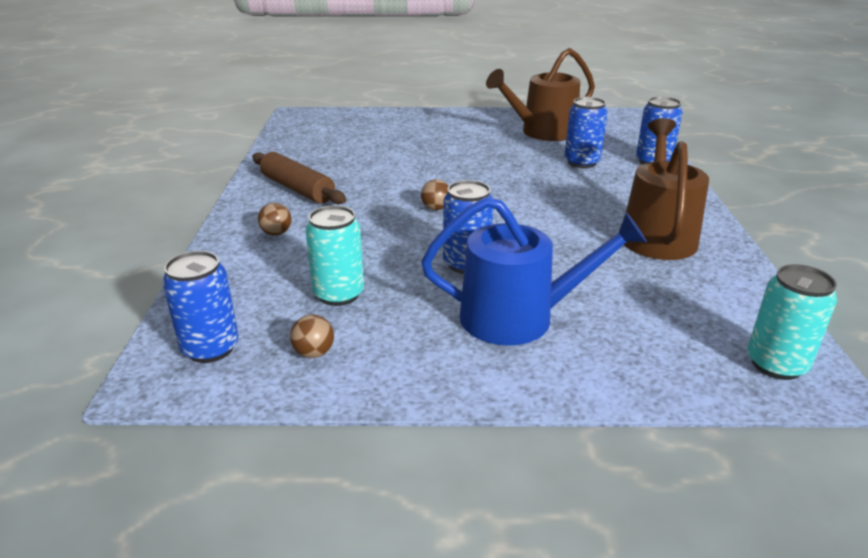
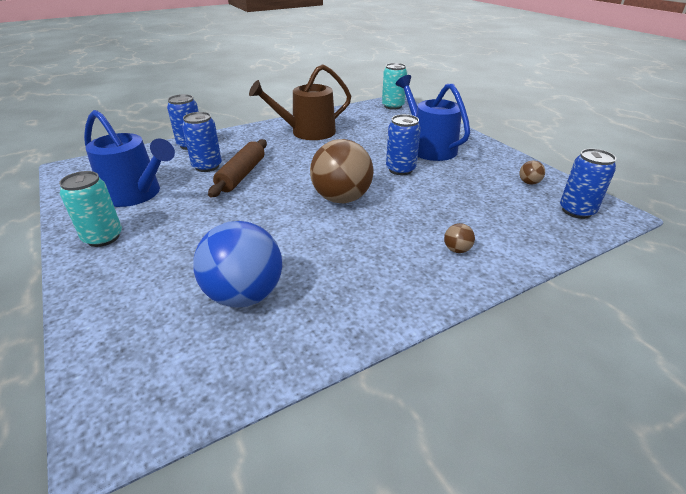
camera: 120 degrees left, 5 degrees up
(297, 189) = (376, 279): brown rolling pin -> brown rolling pin (242, 175)
(339, 294) = (481, 194): turquoise can -> turquoise can (103, 237)
(349, 148) = (244, 295): none -> blue ball
(436, 208) = (341, 198): brown ball -> brown ball, size x2.45
(543, 132) = (136, 194): brown watering can -> blue watering can

